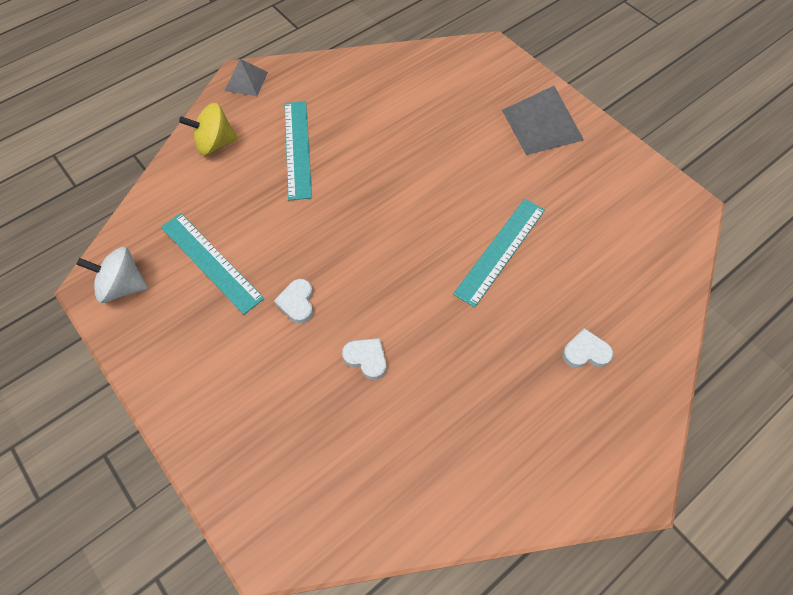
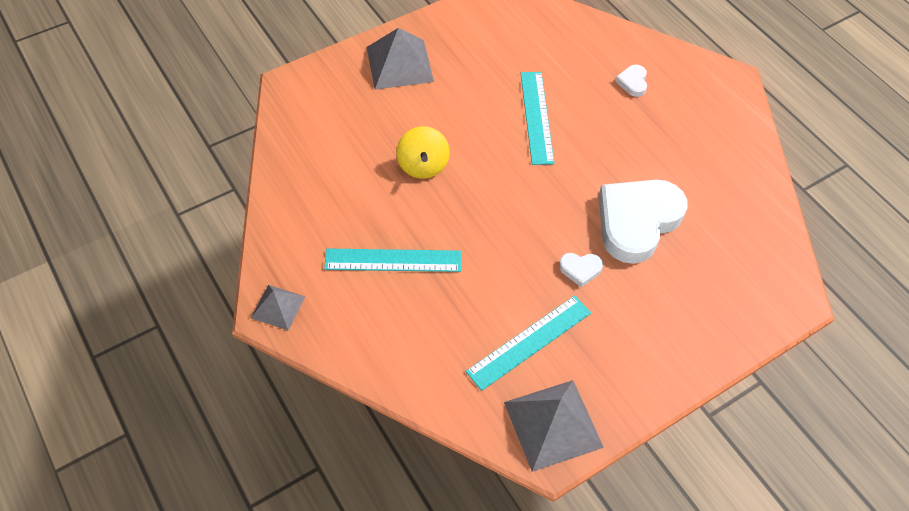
camera: 85 degrees left, 5 degrees down
(123, 286) = (553, 424): white spinning top -> grey pyramid
(215, 144) = (371, 339): yellow spinning top -> yellow spinning top (423, 165)
(366, 359) = (637, 221): white heart -> white heart, size x2.42
(500, 251) = (536, 117): turquoise ruler -> turquoise ruler turned 45 degrees clockwise

